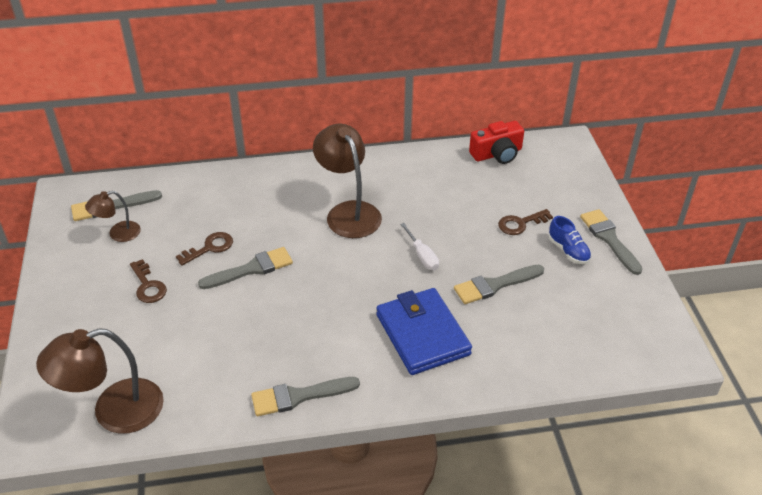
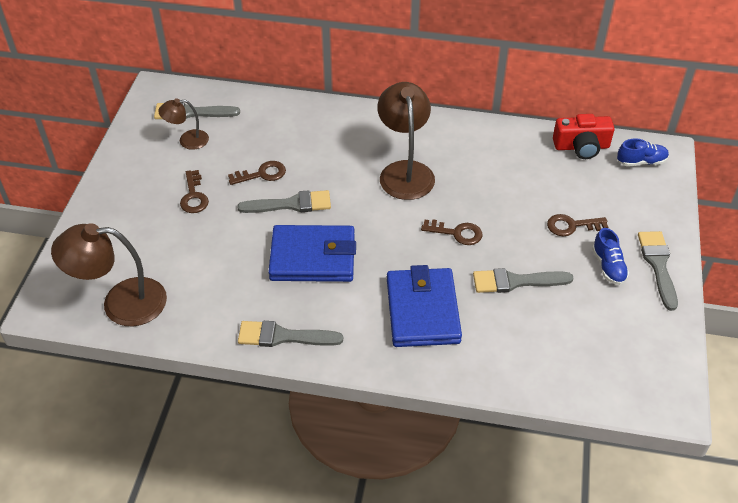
camera: 20 degrees right, 5 degrees up
(295, 313) = (313, 257): none -> blue wallet
(422, 256) = (457, 233): white screwdriver -> brown key
(553, 155) = (641, 162): none -> blue shoe

